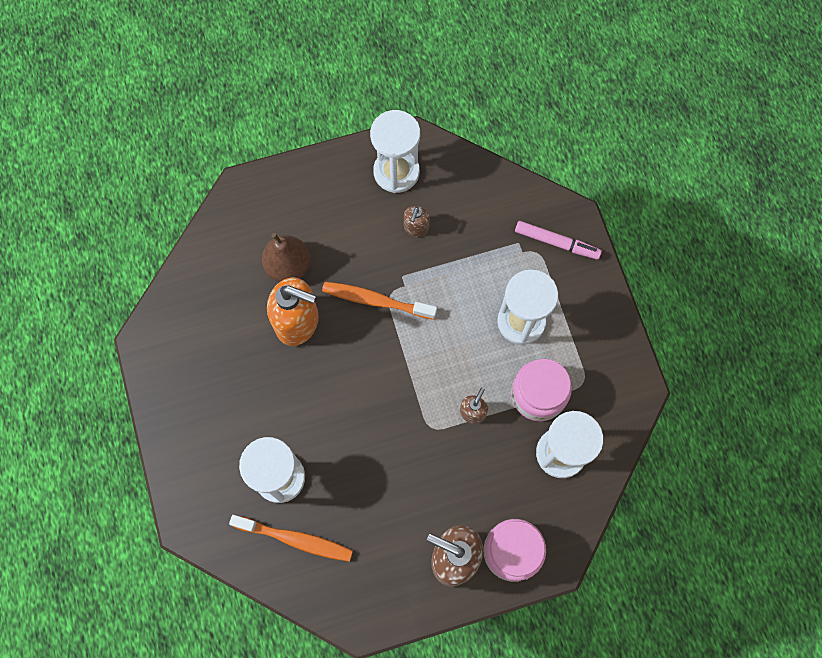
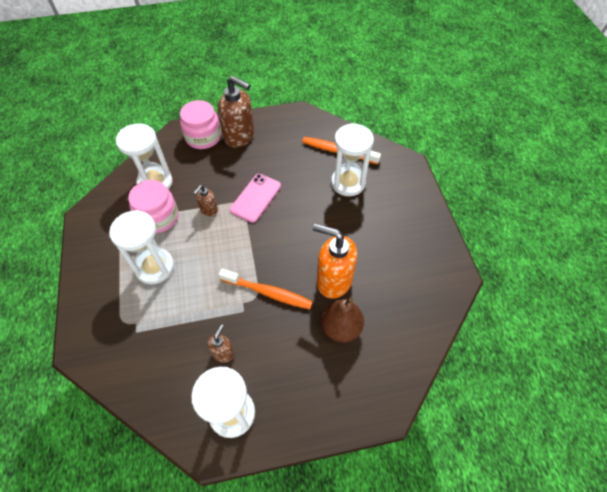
camera: 175 degrees left, 15 degrees down
(411, 439) = (256, 198): none -> pink phone
(556, 243) = (102, 328): pink marker -> none

